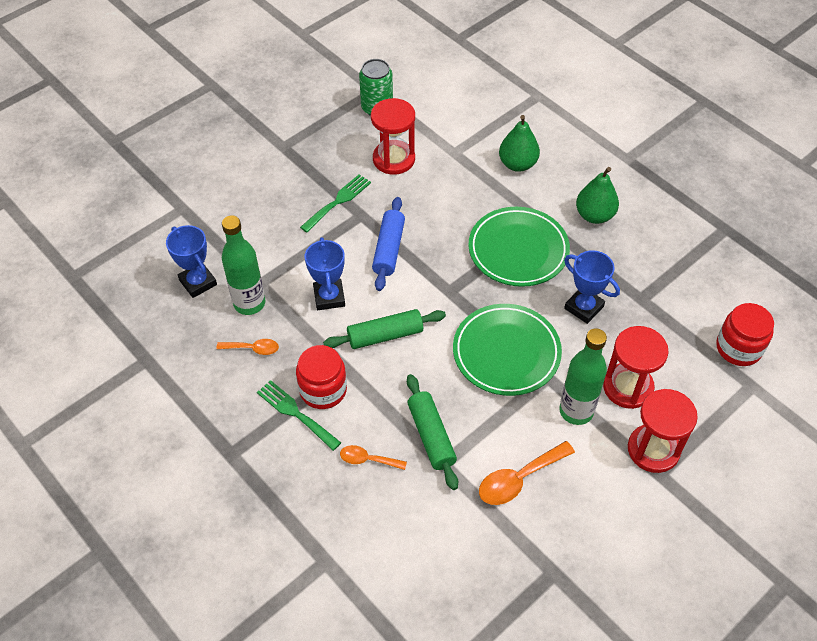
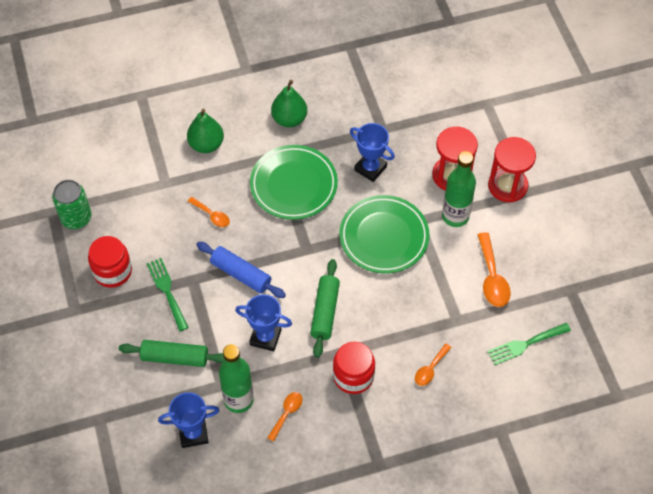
camera: 65 degrees left, 5 degrees up
(295, 413) = (365, 404): green fork -> green fork (525, 344)
(394, 159) = (145, 230): red hourglass -> none
(431, 436) = (430, 318): green rolling pin -> green rolling pin (175, 357)
(440, 201) = (212, 215): none -> orange spoon
(584, 307) = (370, 168): blue trophy -> blue trophy turned 60 degrees clockwise
(738, 348) = (454, 94): red jar -> red jar (112, 271)

